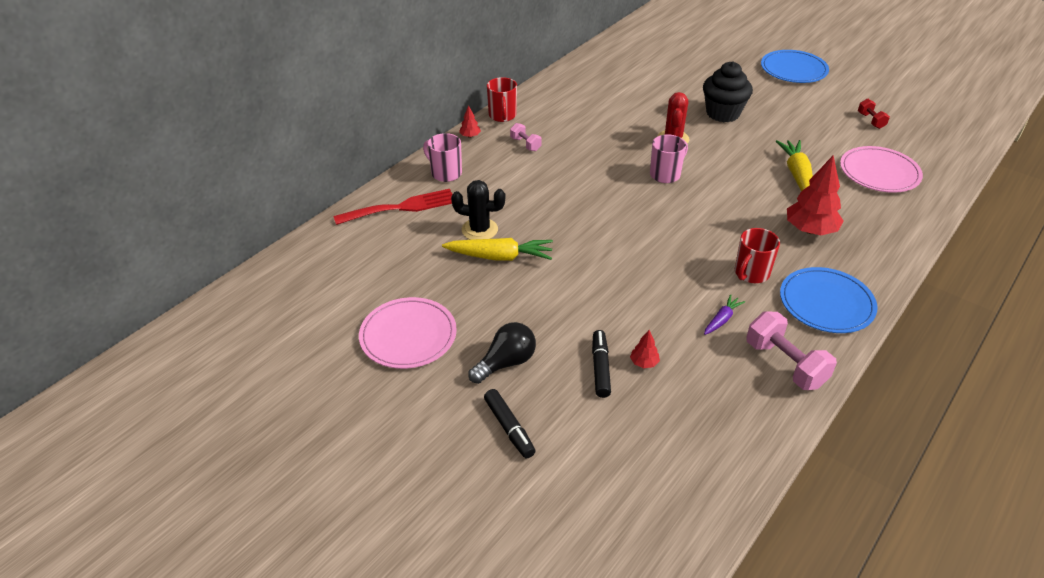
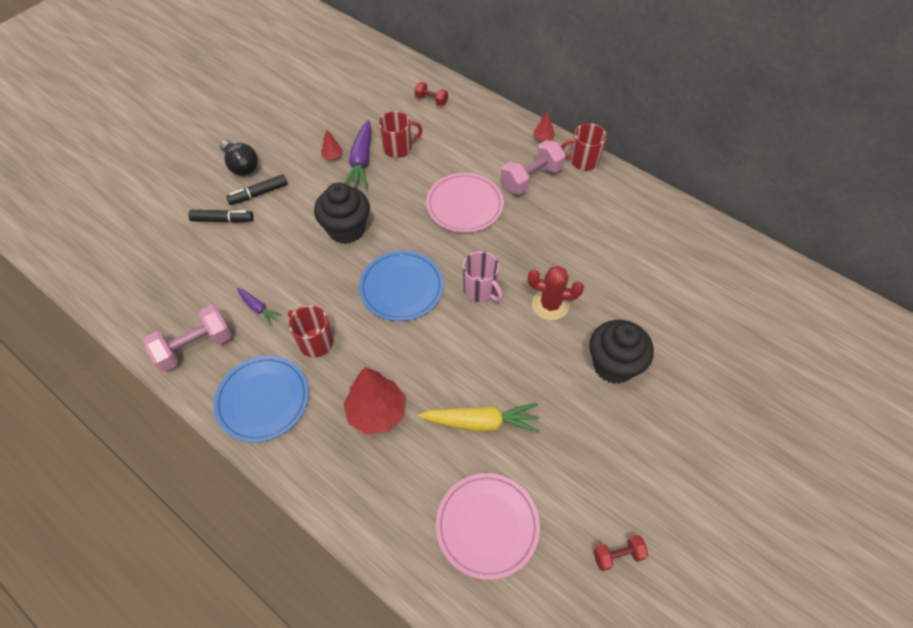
camera: 90 degrees right, 15 degrees up
(401, 207) = (431, 100): red fork -> red dumbbell
(408, 336) = (280, 114): pink plate -> pink plate (464, 205)
(445, 173) = (481, 124): pink mug -> none
(479, 230) = (398, 148): black cactus -> red mug
(500, 257) = (361, 162): yellow carrot -> purple carrot
(509, 428) = (181, 168): black marker -> black marker (258, 194)
(525, 144) = (531, 178): pink dumbbell -> pink dumbbell, size x1.83
(603, 262) = (346, 229): none -> black cupcake
(644, 363) = (221, 247): red tree -> red tree (332, 156)
(793, 69) = (752, 480): blue plate -> blue plate (401, 287)

